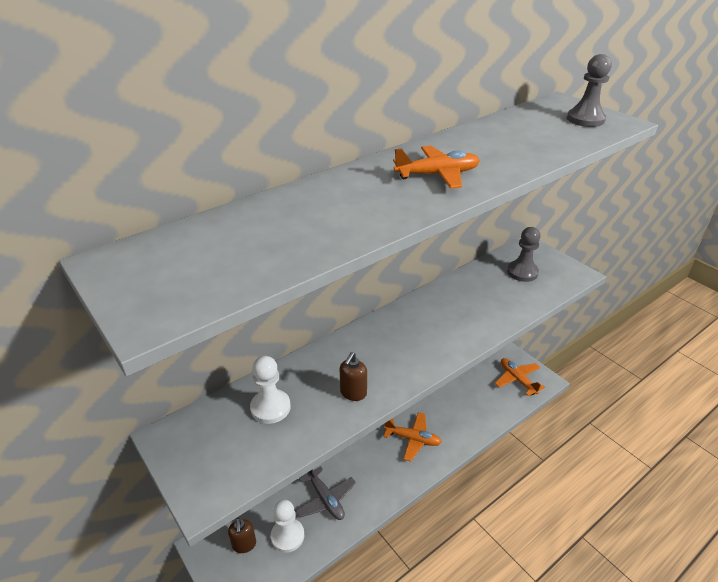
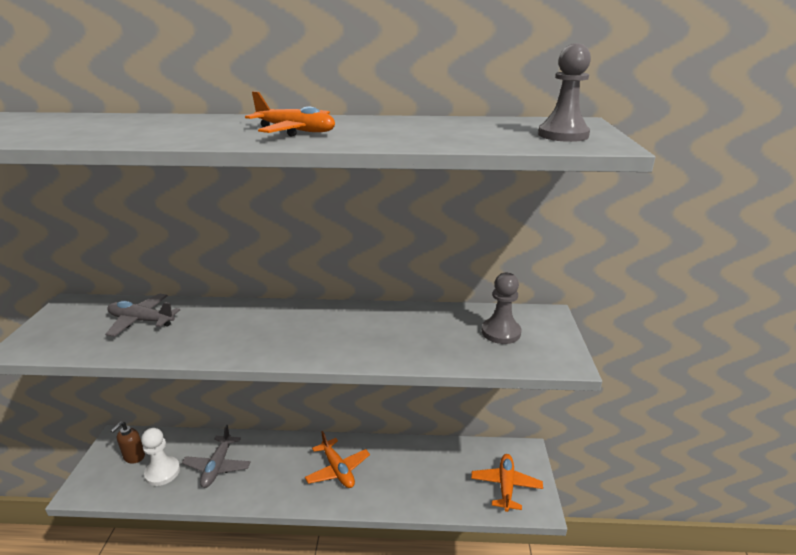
camera: 40 degrees right, 10 degrees down
(270, 407) = (141, 321): white pawn -> grey plane
(353, 393) = (200, 342): brown soap dispenser -> none

